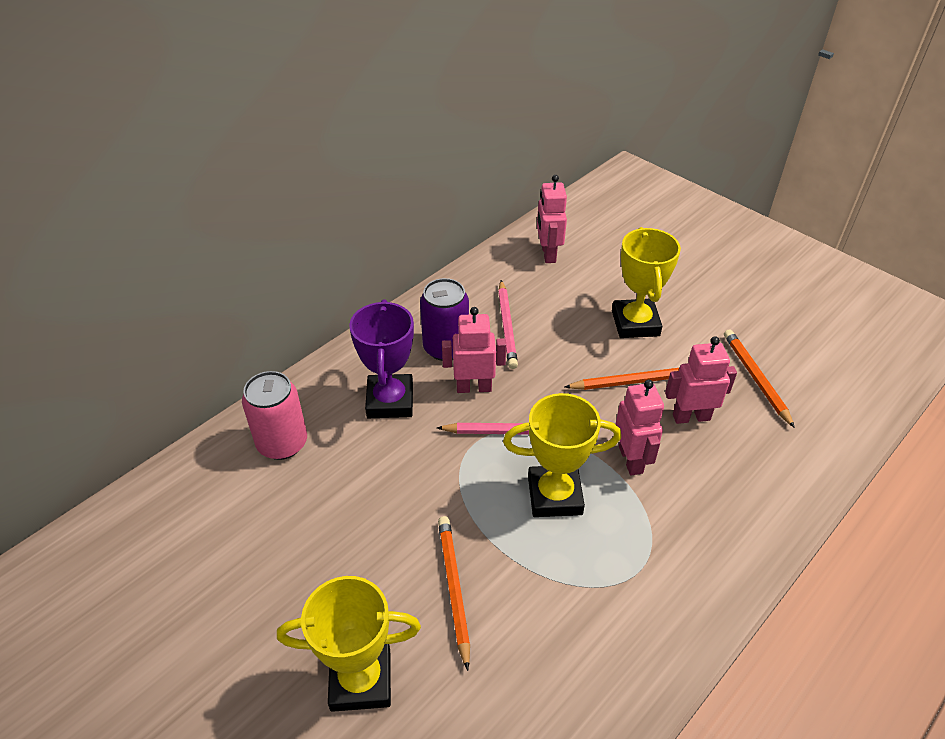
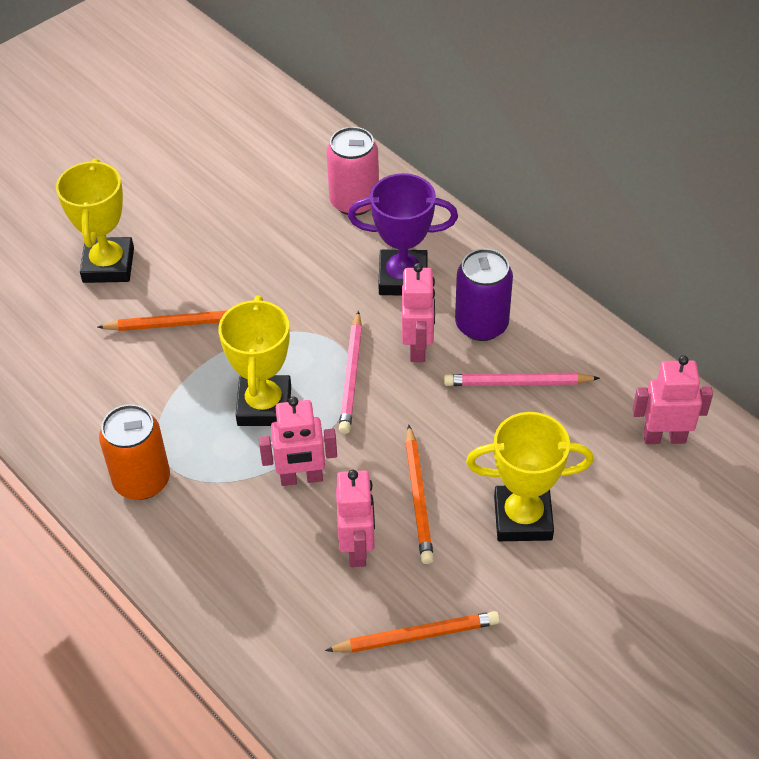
camera: 95 degrees right, 5 degrees up
(664, 591) = (142, 480): none -> orange can

